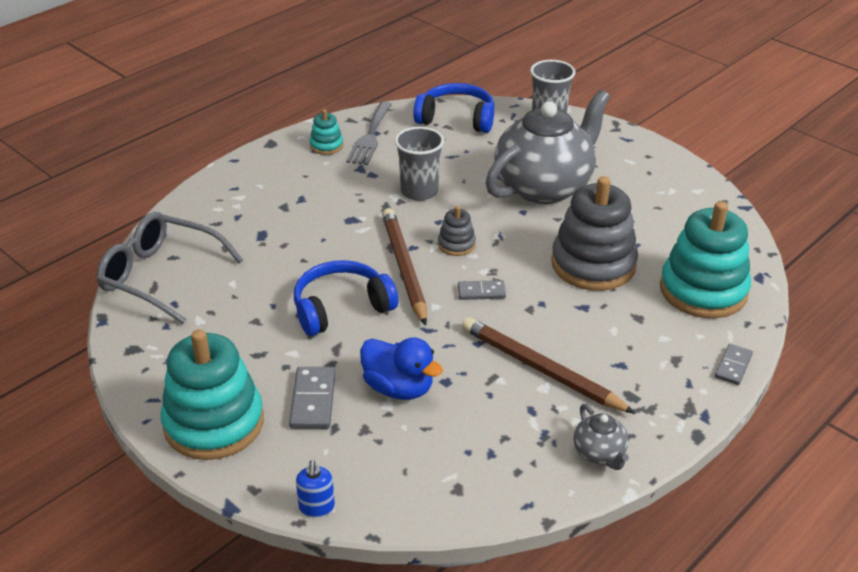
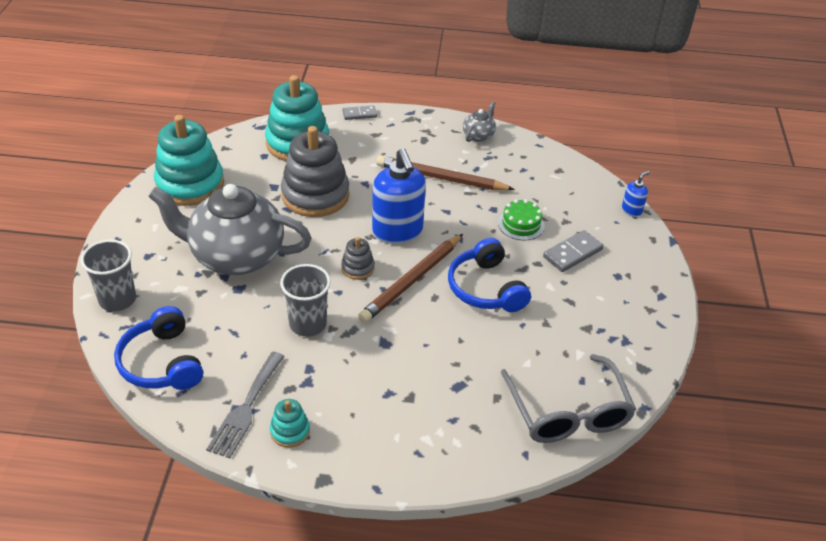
camera: 130 degrees left, 5 degrees up
(214, 423) = (639, 284): turquoise stacking toy -> turquoise stacking toy (190, 184)
(341, 308) = (486, 288): blue headphones -> blue headphones turned 45 degrees clockwise
(370, 136) = (246, 408): grey fork -> grey fork turned 135 degrees clockwise
(398, 388) = (521, 224): blue duck -> green cake
(481, 292) = (397, 231): grey domino -> blue soap dispenser
(540, 369) = (440, 178): brown pencil -> brown pencil turned 105 degrees clockwise

